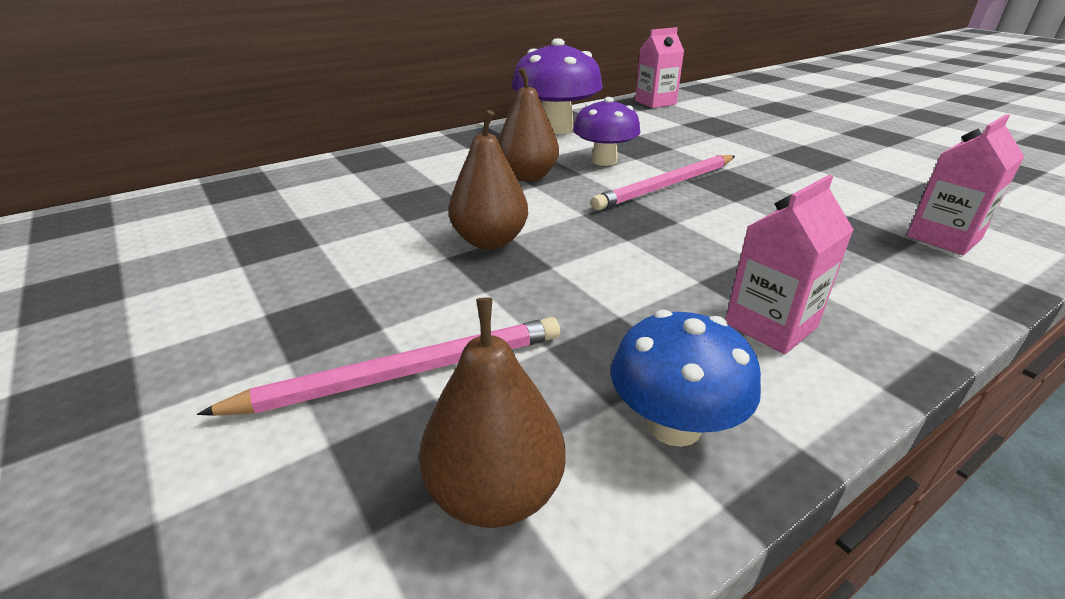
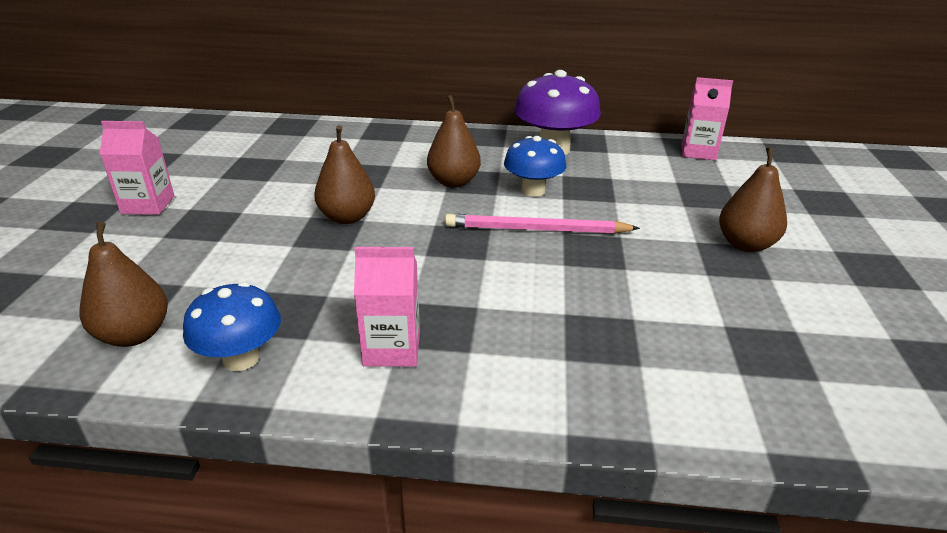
camera: 40 degrees right, 0 degrees up
(405, 372) = (190, 267): pink pencil -> none
(604, 161) = (533, 190): purple mushroom -> blue mushroom
(799, 145) = (745, 244): none -> brown pear
(943, 238) = (671, 376): pink carton -> pink carton (148, 205)

